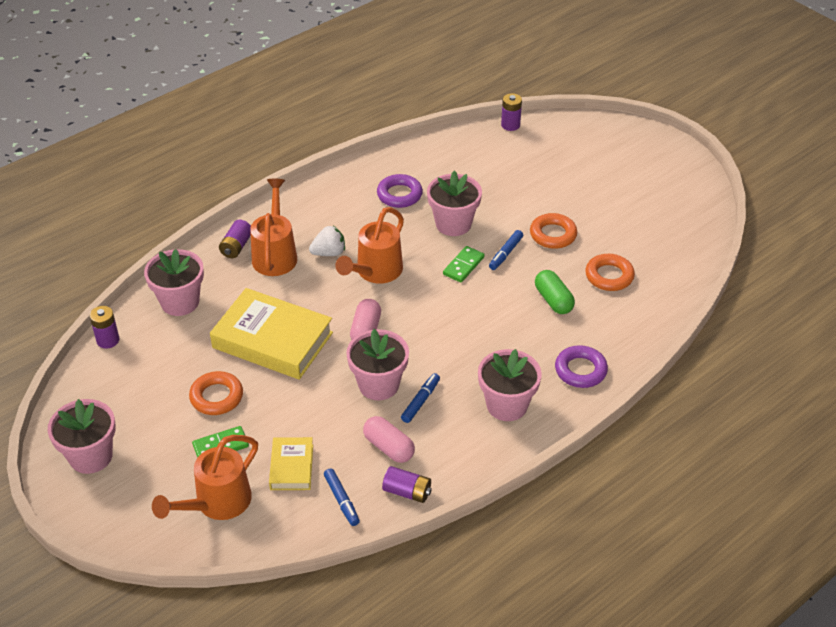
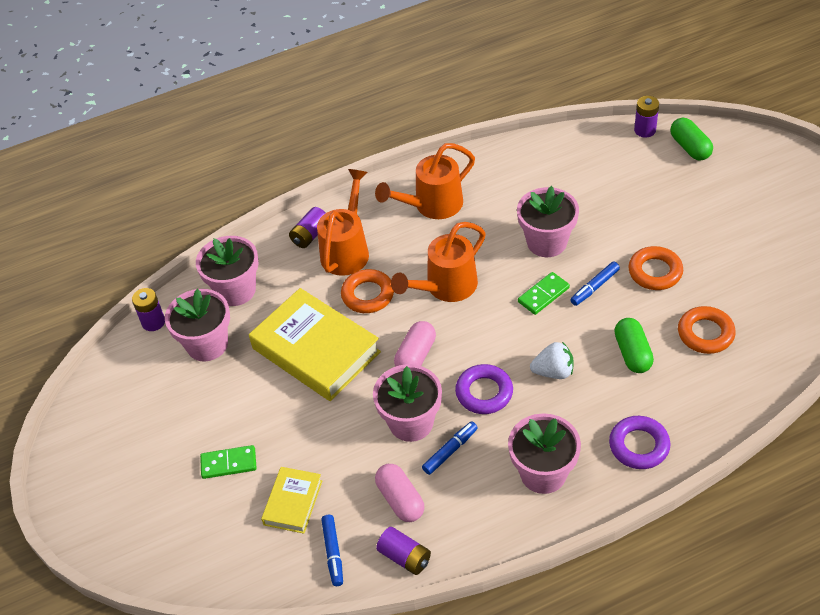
camera: 20 degrees right, 5 degrees up
(91, 456) = (100, 450): pink flower pot -> pink flower pot (207, 344)
(216, 397) = (241, 406): orange ring -> orange ring (368, 295)
(217, 503) = (206, 529): orange watering can -> orange watering can (432, 205)
(329, 253) = (403, 257): white strawberry -> white strawberry (553, 372)
(399, 195) = (498, 198): purple ring -> purple ring (484, 392)
(552, 134) = (690, 147): none -> green capsule

